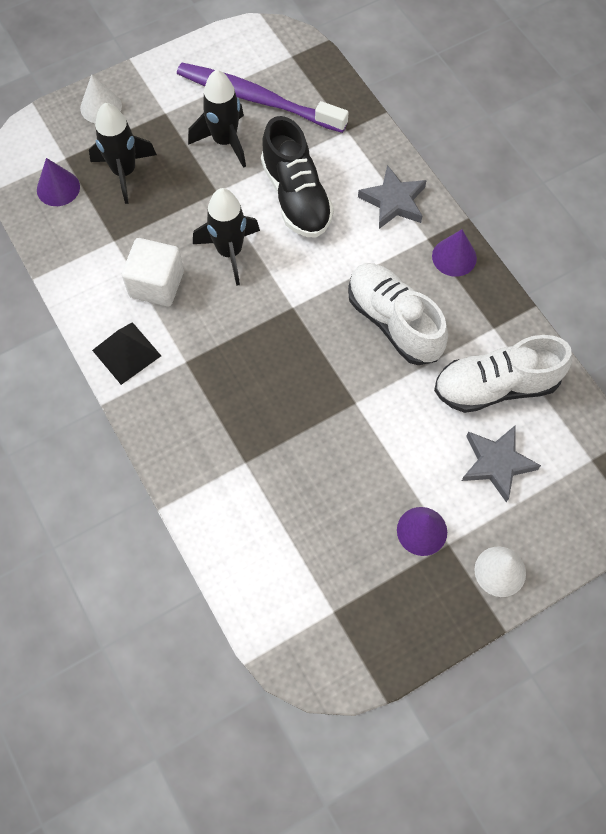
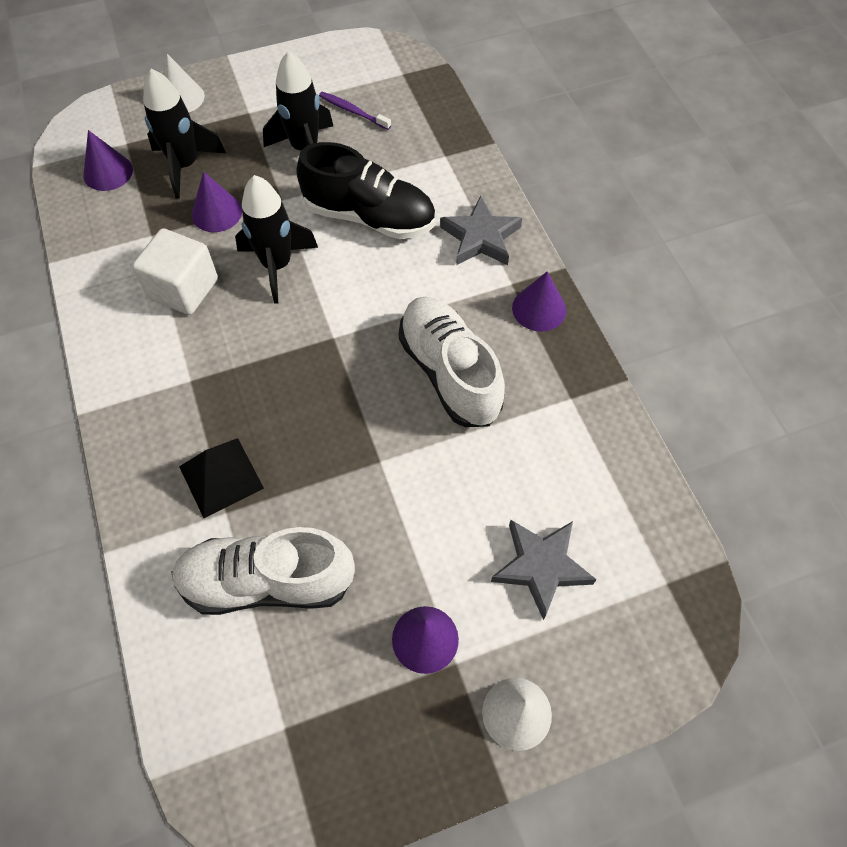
camera: 10 degrees right, 5 degrees down
(126, 352) = (125, 359): black pyramid -> black pyramid (221, 477)
(164, 211) = (217, 212): none -> purple cone
(257, 99) = (353, 111): purple toothbrush -> purple toothbrush, size x0.41
(296, 196) = (369, 217): black shoe -> black shoe turned 60 degrees counterclockwise
(496, 386) = (559, 469): white shoe -> white shoe (267, 581)

